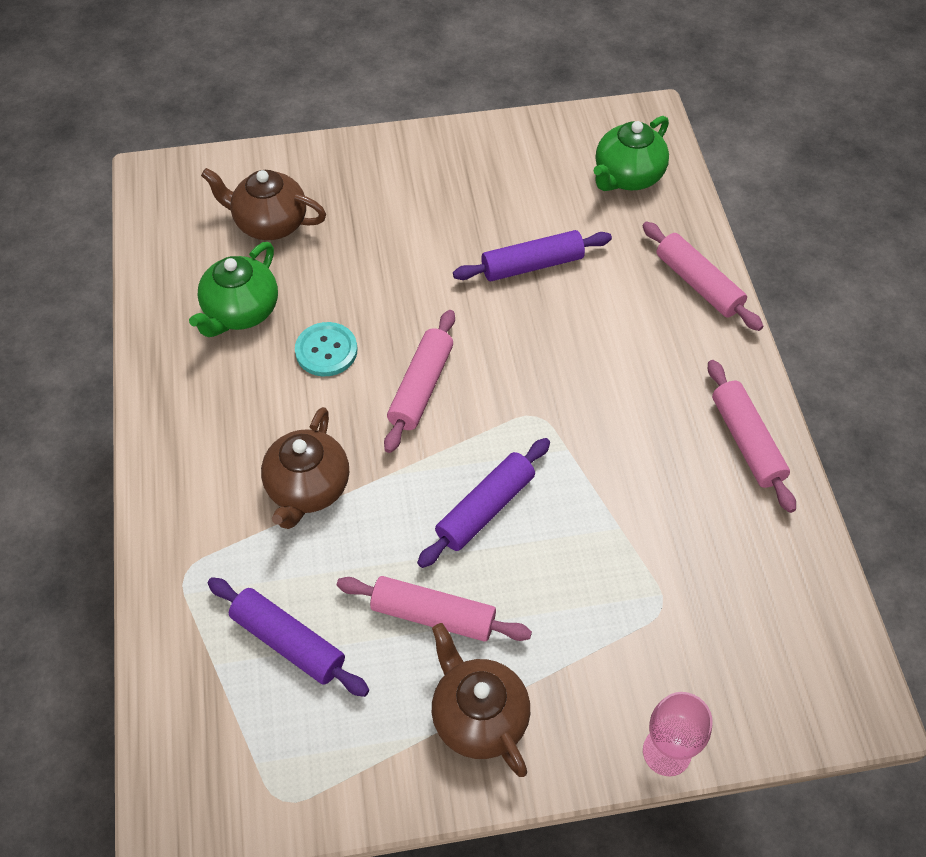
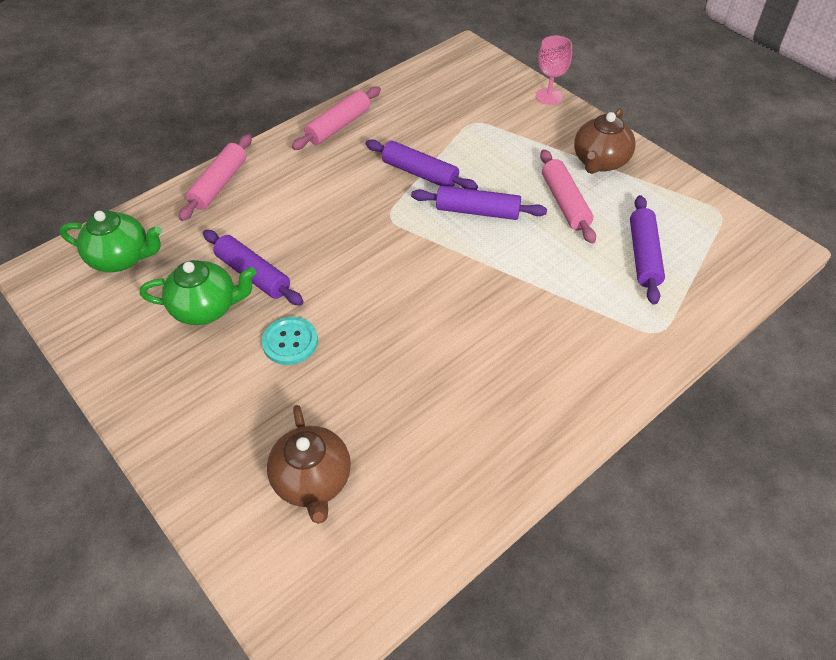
camera: 120 degrees left, 5 degrees down
(241, 312) = (427, 439): green teapot -> green teapot (206, 308)
(308, 488) = (541, 302): brown teapot -> none
(326, 351) = (422, 356): turquoise button -> turquoise button (290, 342)
(421, 387) = (412, 284): pink rolling pin -> none
(594, 484) = (420, 173): none -> purple rolling pin

